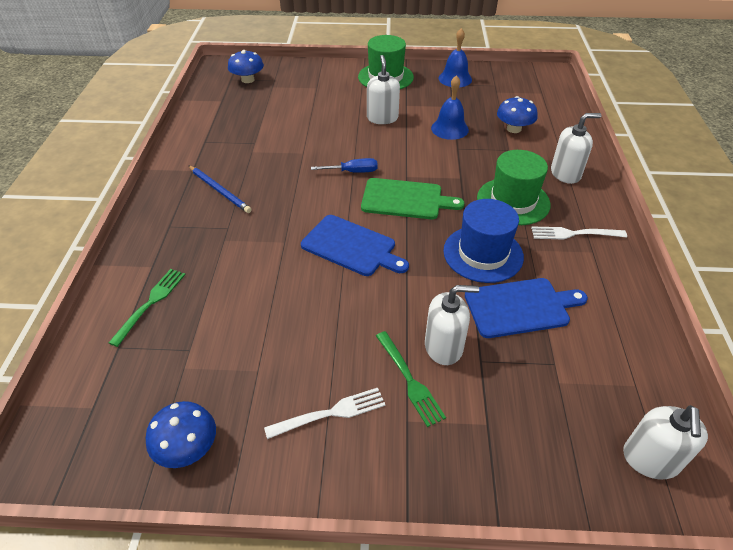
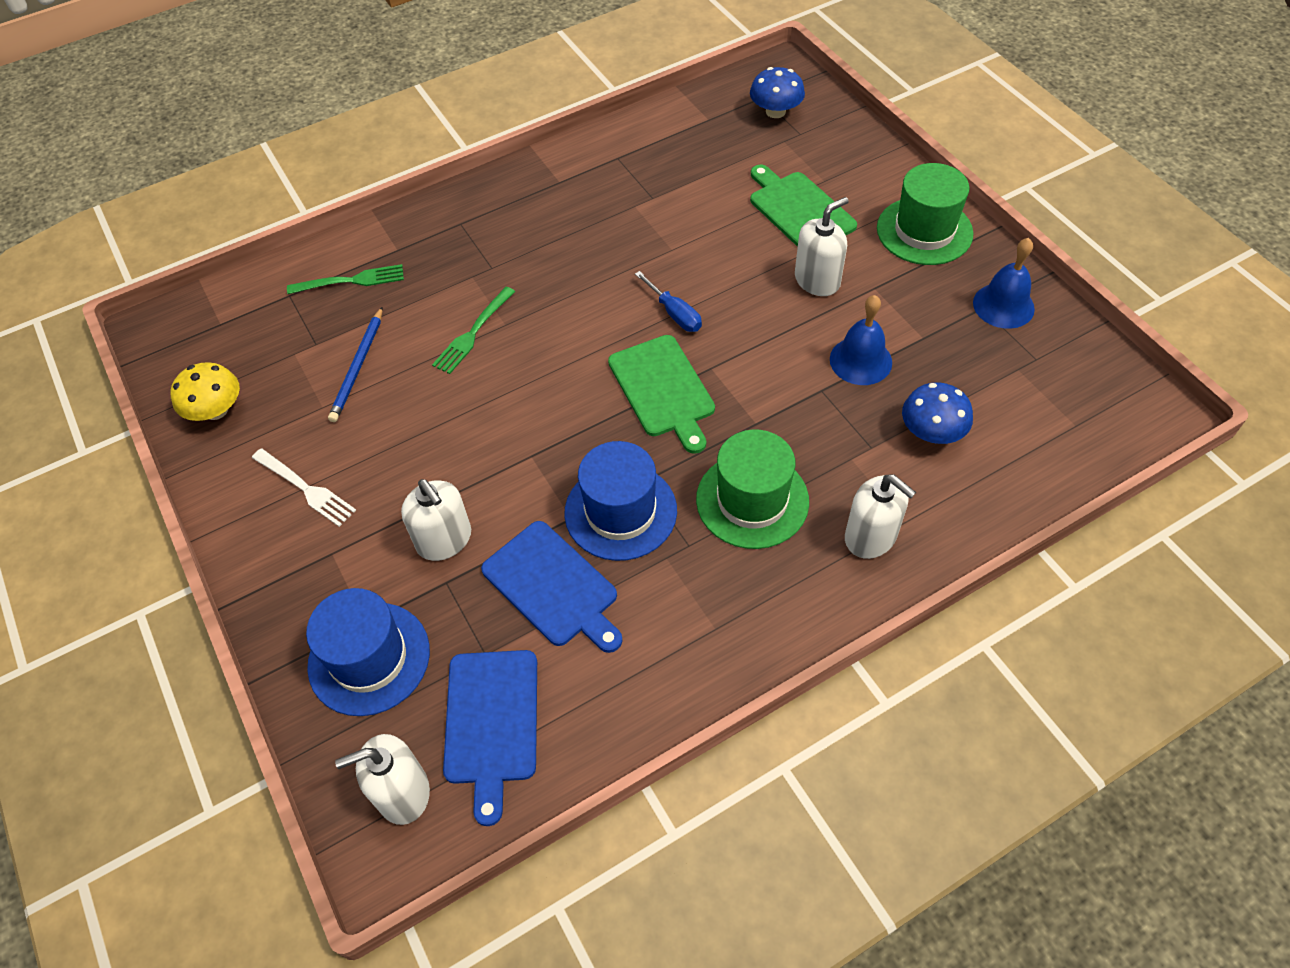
camera: 60 degrees right, 10 degrees up
(187, 448) = (216, 410): blue mushroom -> yellow mushroom
(219, 190) = (544, 224): blue pencil -> blue pencil (358, 367)
(327, 102) = (799, 210): none -> green cutting board
(351, 247) = (539, 384): blue cutting board -> blue cutting board (491, 722)
(409, 380) = (381, 531): green fork -> green fork (473, 333)
(521, 434) = (369, 658): none -> blue hat
(574, 234) = (736, 594): white fork -> none

